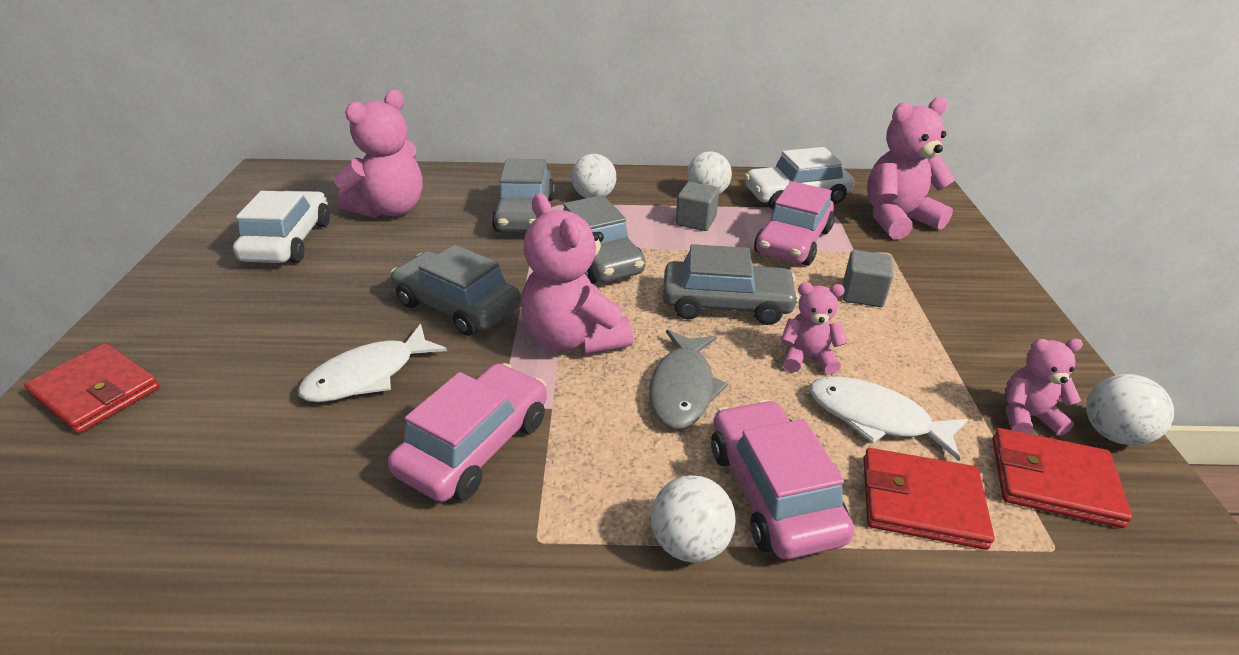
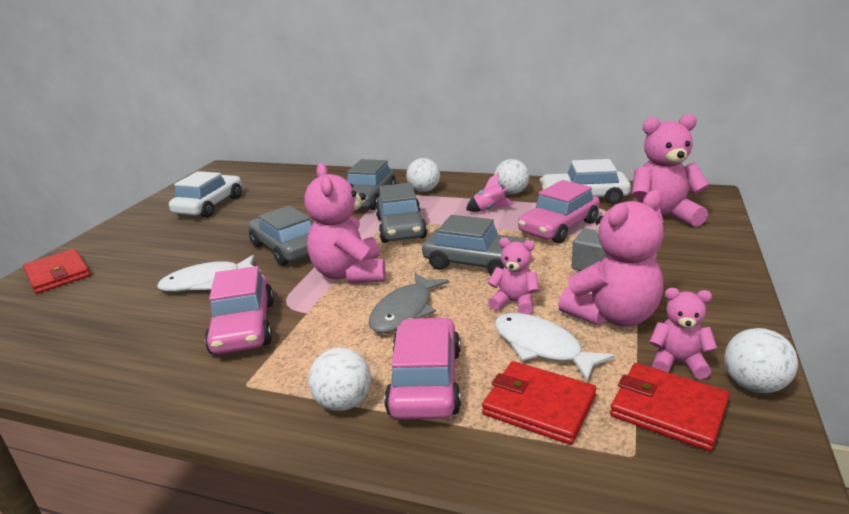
camera: 20 degrees right, 10 degrees down
(390, 209) = (282, 191): pink teddy bear -> pink teddy bear (612, 316)
(475, 445) = (244, 327): pink car -> pink car turned 120 degrees clockwise
(695, 221) = (490, 209): grey cube -> pink rocket

